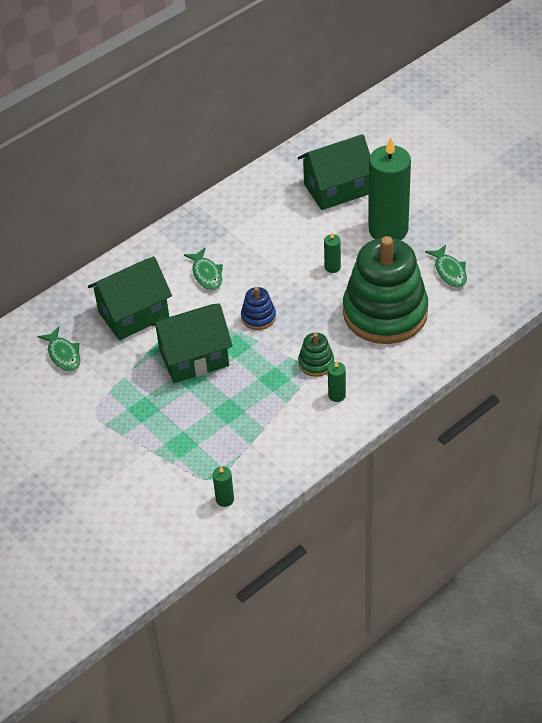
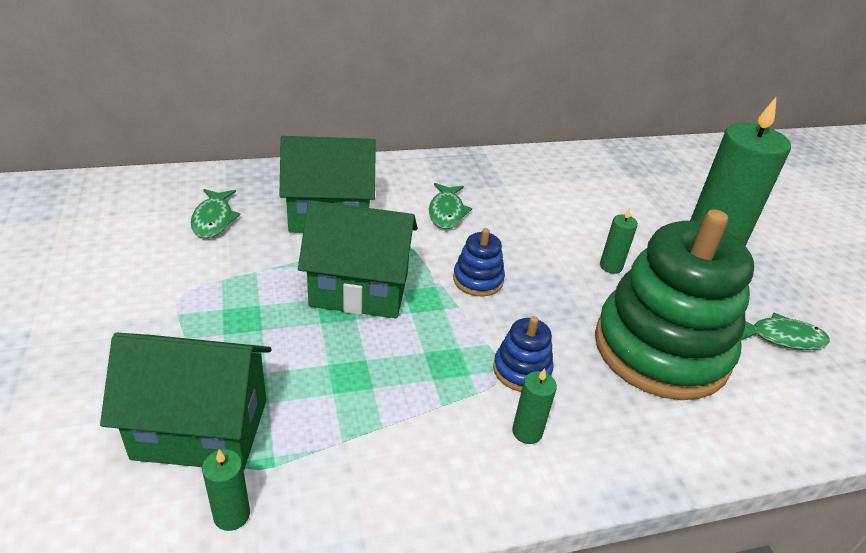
camera: 20 degrees right, 10 degrees down
(316, 363) = (522, 370): green stacking toy -> blue stacking toy
(336, 189) = (657, 195): green house -> green house (201, 429)
(449, 271) = (782, 337): green fish -> green fish turned 90 degrees counterclockwise

